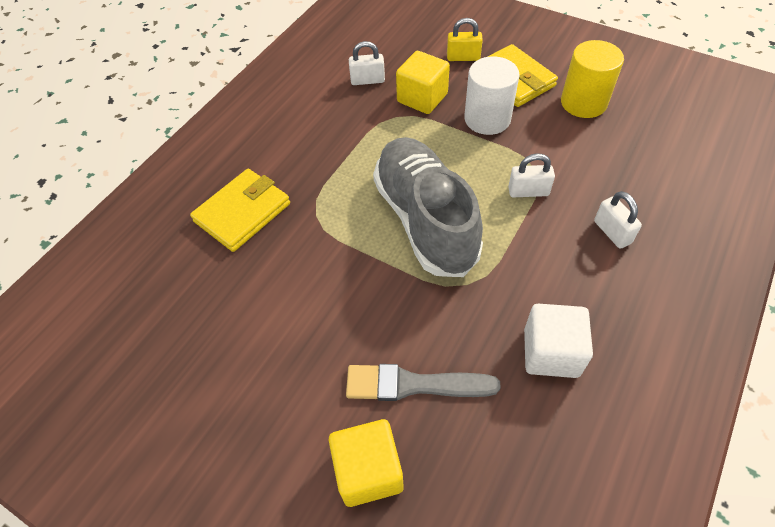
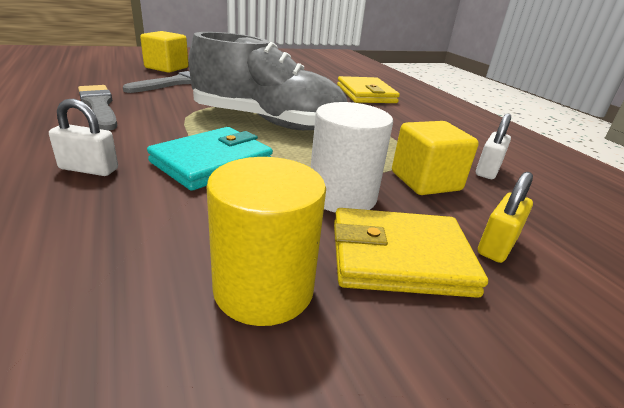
camera: 120 degrees right, 25 degrees down
(528, 191) = (212, 162): white padlock -> turquoise wallet
(551, 352) = (99, 106): white cube -> grey brush

